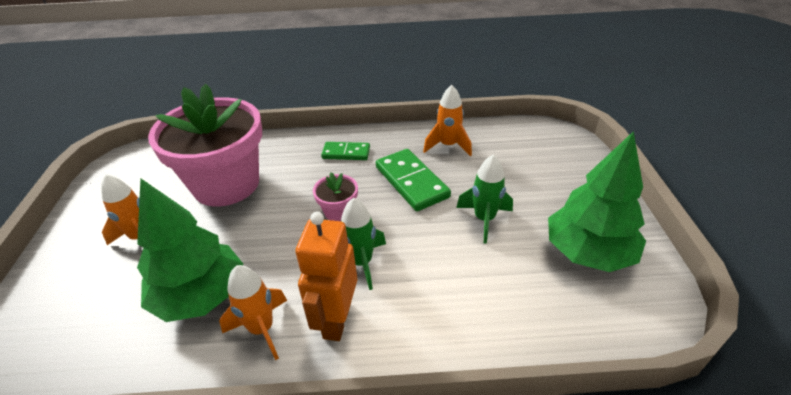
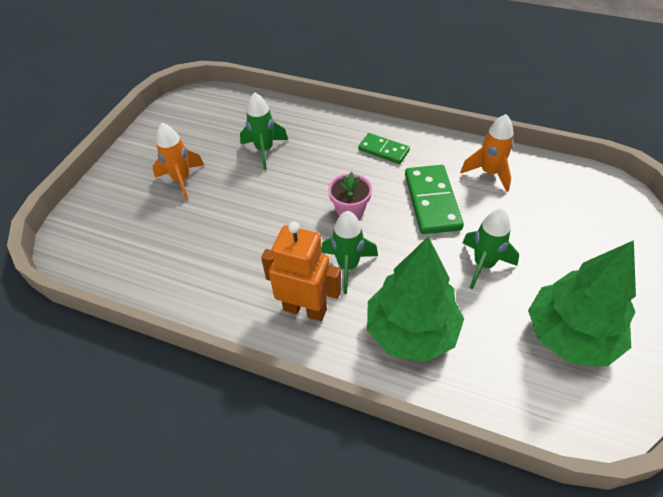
camera: 25 degrees right, 10 degrees up
(201, 296) = (209, 248): green tree -> green tree (411, 331)
(226, 184) = (264, 150): pink flower pot -> green rocket
(262, 329) = (244, 294): orange rocket -> none
(336, 320) = (305, 309): orange robot -> orange robot turned 75 degrees clockwise

